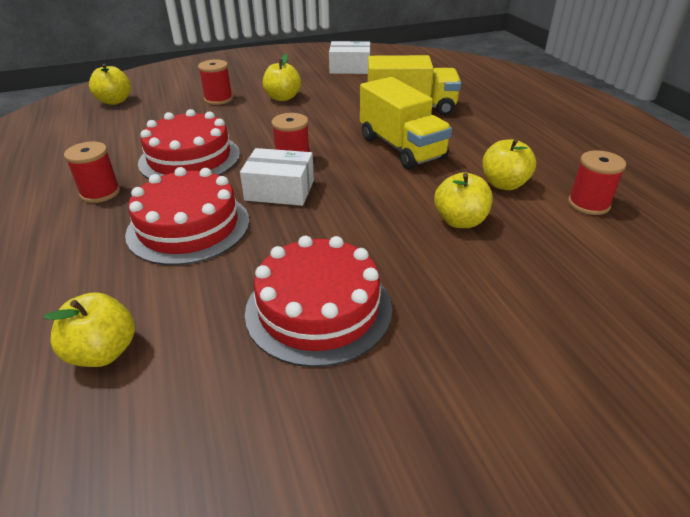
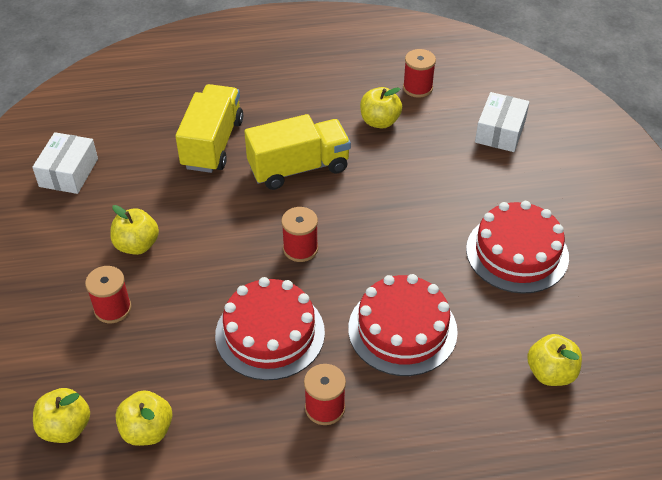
camera: 80 degrees left, 10 degrees up
(280, 190) = (355, 263): white box -> white box (500, 131)
(460, 221) = (426, 159): yellow apple -> yellow apple (147, 430)

